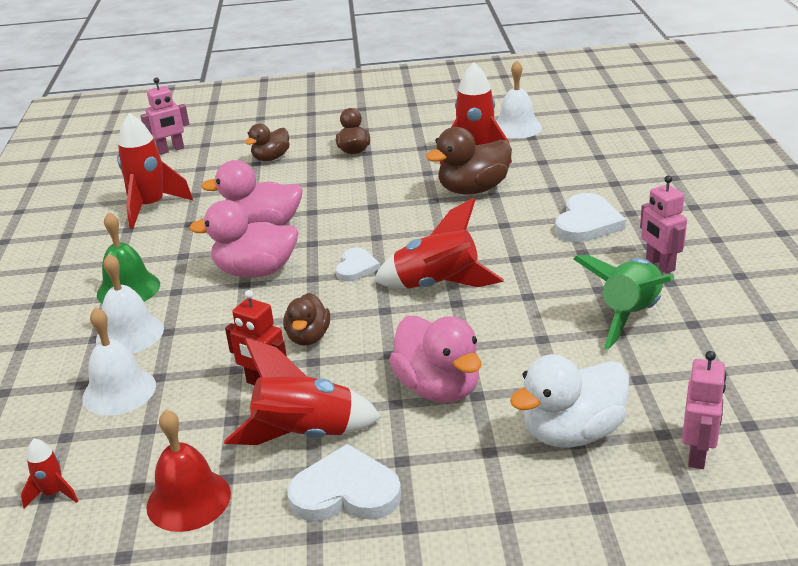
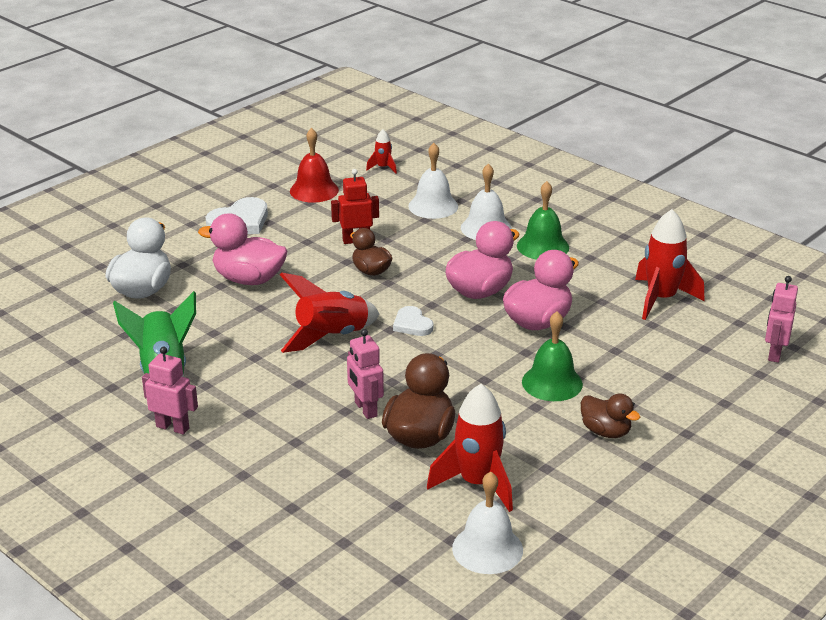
camera: 135 degrees right, 0 degrees up
(271, 158) = (665, 387): brown duck -> none
(304, 435) = (296, 231): red rocket -> none
(333, 186) = (552, 383): none -> green bell
(587, 223) = (272, 444): white heart -> none
(697, 454) = (60, 308): pink robot -> pink robot (365, 409)

